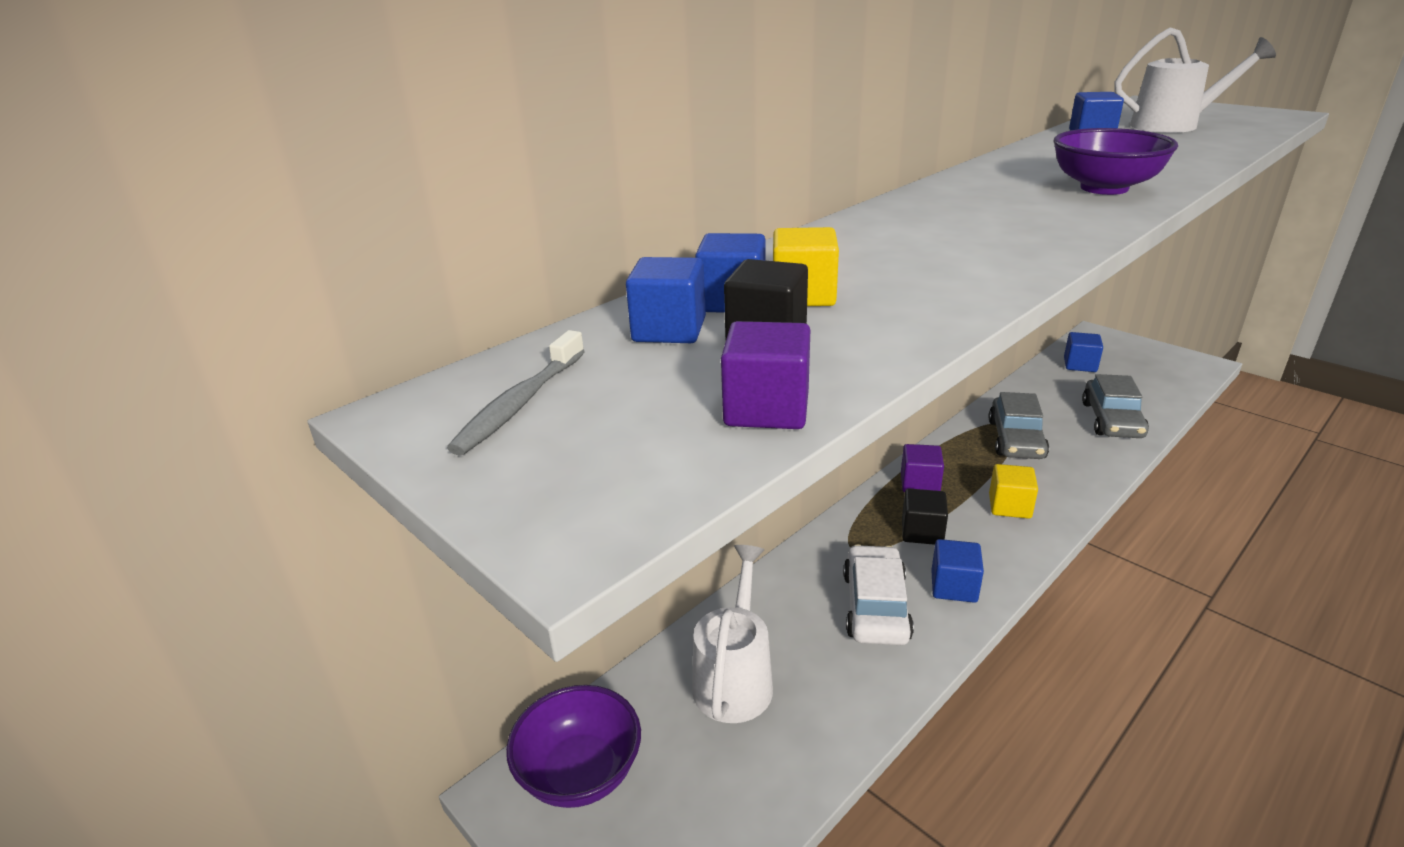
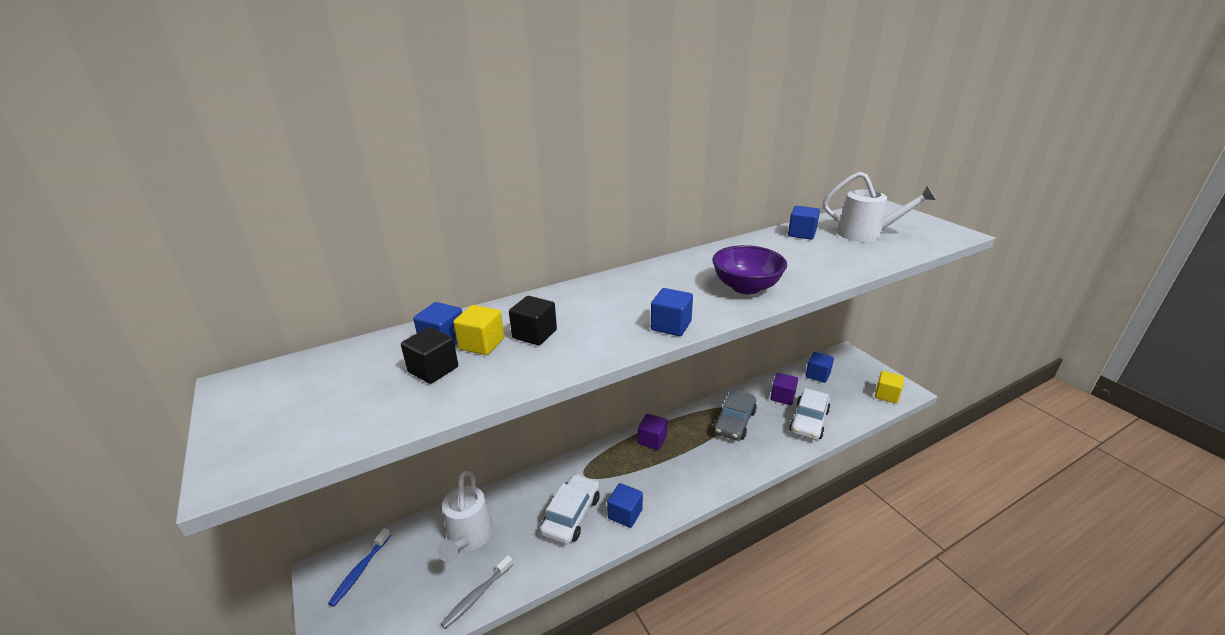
camera: 15 degrees right, 0 degrees up
(520, 403) = (283, 390): grey toothbrush -> grey toothbrush (477, 596)
(580, 773) = (360, 571): purple bowl -> blue toothbrush
(669, 330) = (394, 355): blue cube -> blue cube (671, 326)
(735, 677) = (468, 538): white watering can -> white watering can turned 150 degrees clockwise
(766, 409) = (380, 420): purple cube -> purple cube (782, 397)
(922, 532) = (631, 473): black cube -> black cube (534, 334)
(1009, 506) = (696, 468): yellow cube -> yellow cube (886, 395)
(1112, 420) = (808, 421): grey car -> white car

